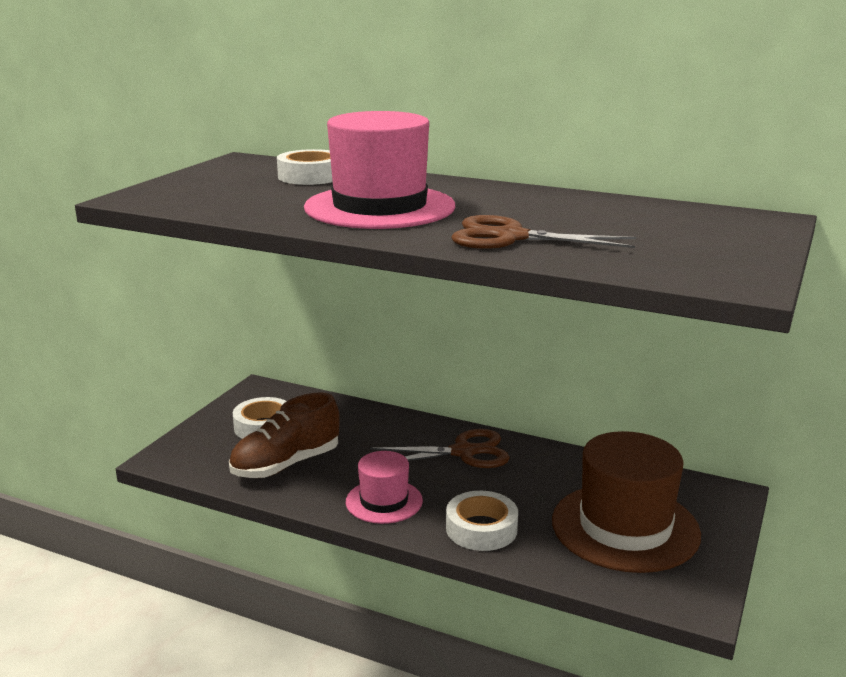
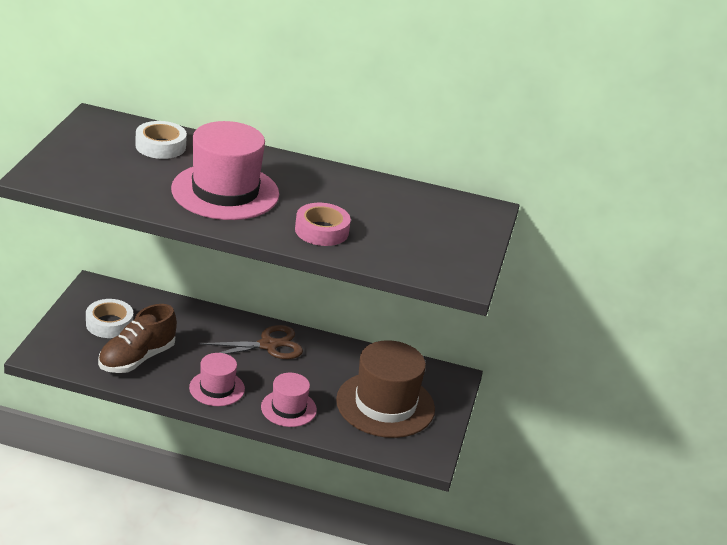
camera: 15 degrees left, 10 degrees up
(481, 529) = (288, 408): white tape -> pink hat
(510, 237) = (321, 231): brown scissors -> pink tape

